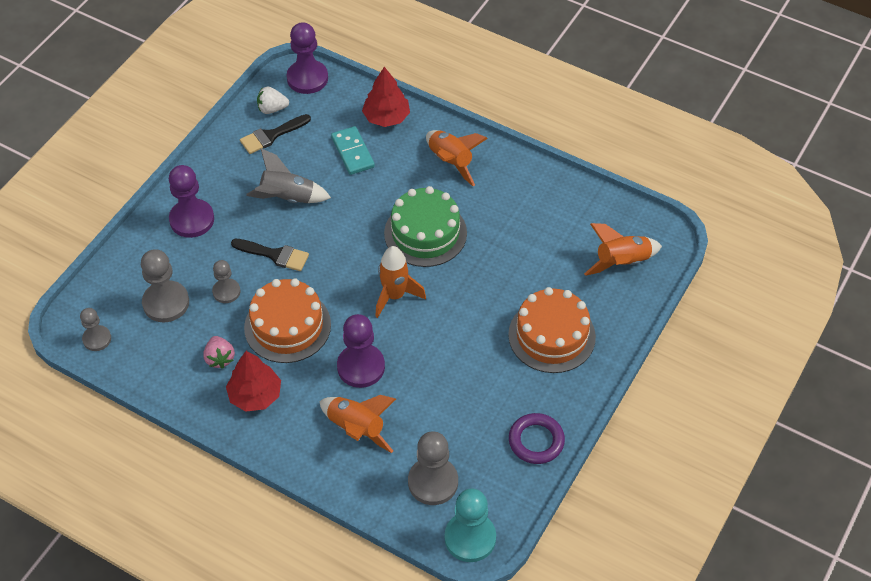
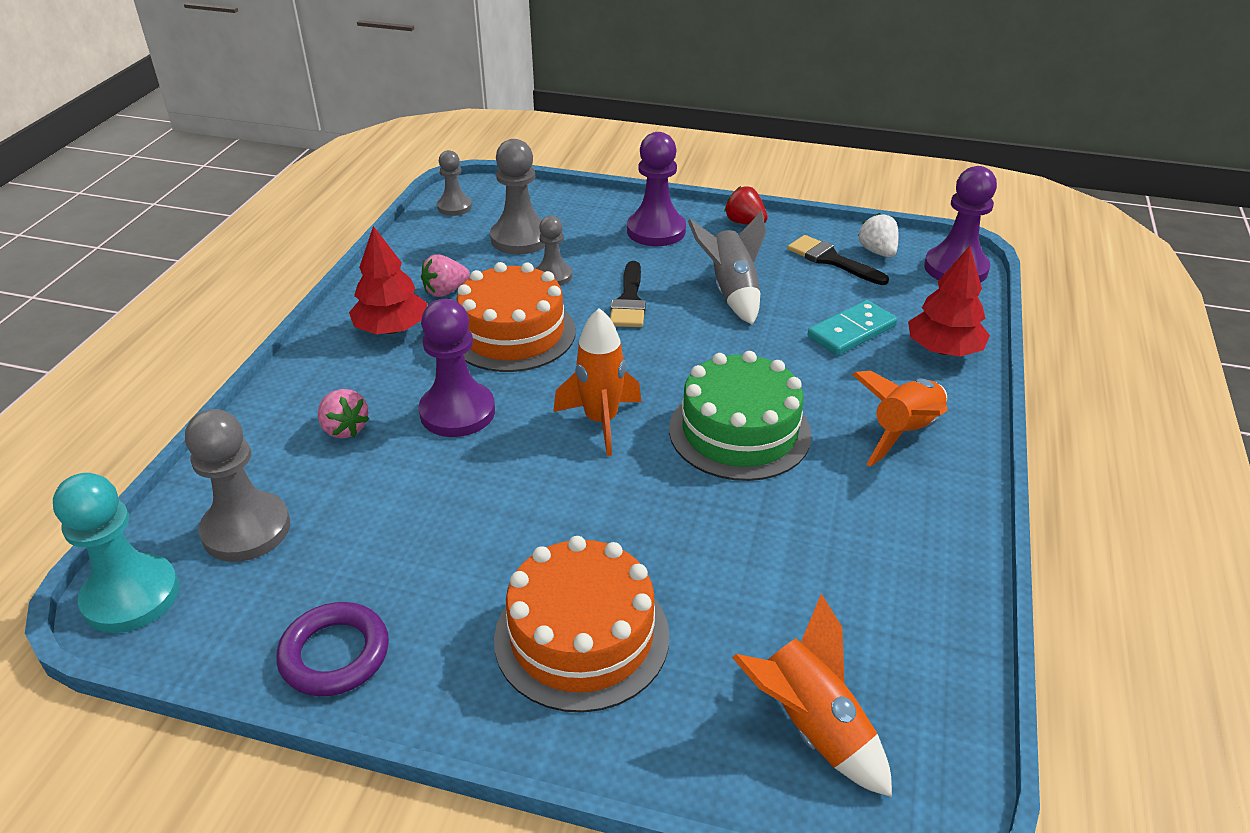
camera: 75 degrees right, 15 degrees down
(204, 166) = (744, 223): none -> red strawberry
(357, 429) = (344, 429): orange rocket -> pink strawberry

